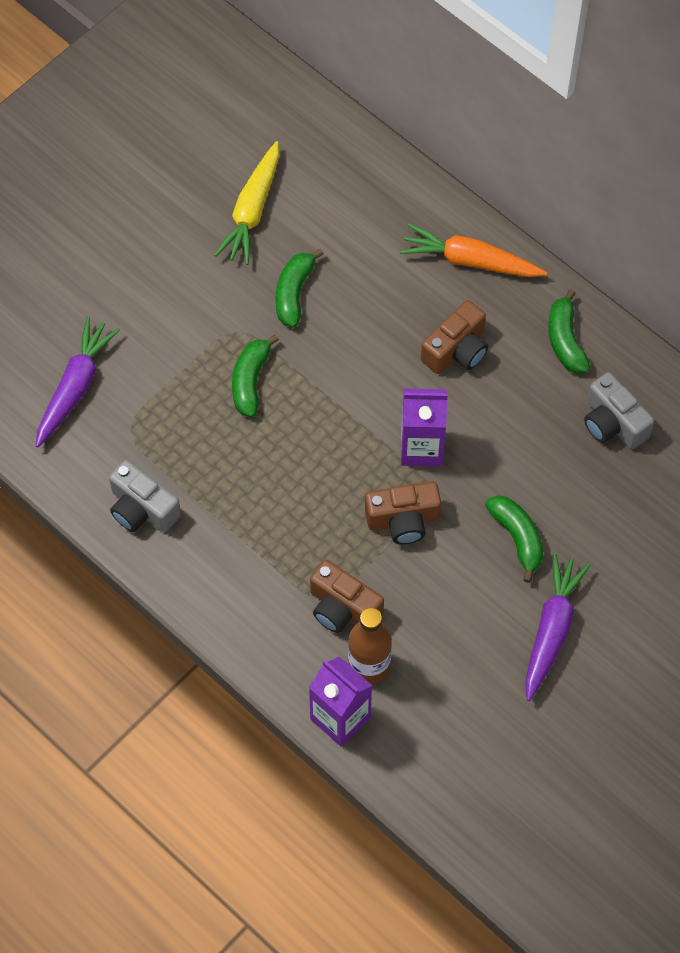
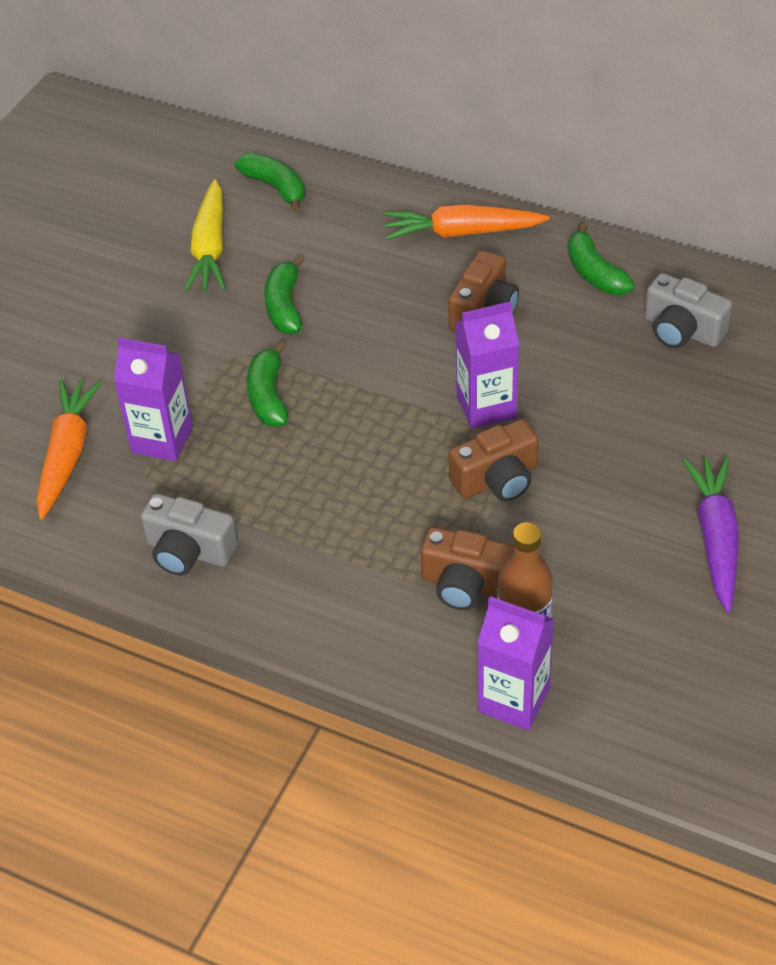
camera: 15 degrees left, 15 degrees down
(75, 387) = (67, 454): purple carrot -> orange carrot
(153, 397) = (162, 440): none -> purple carton
(517, 538) = (632, 461): green banana -> green banana (275, 187)

